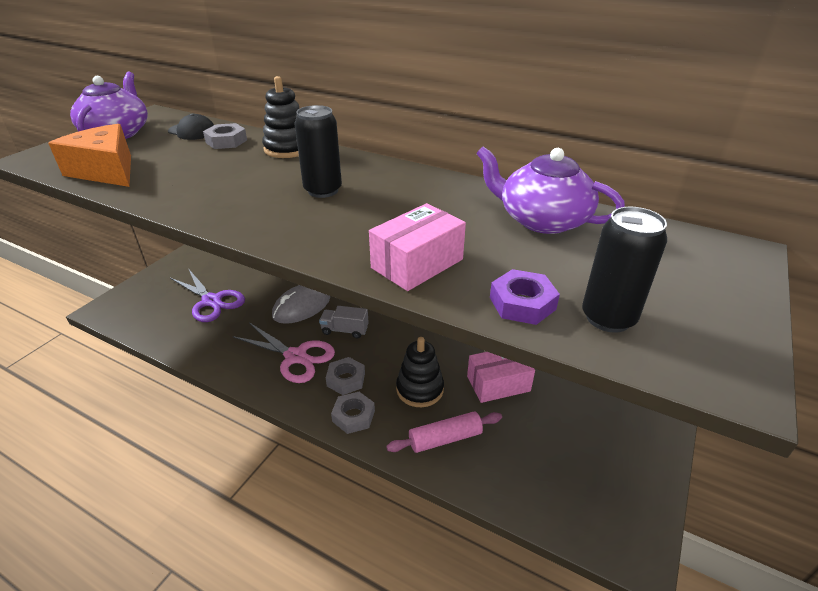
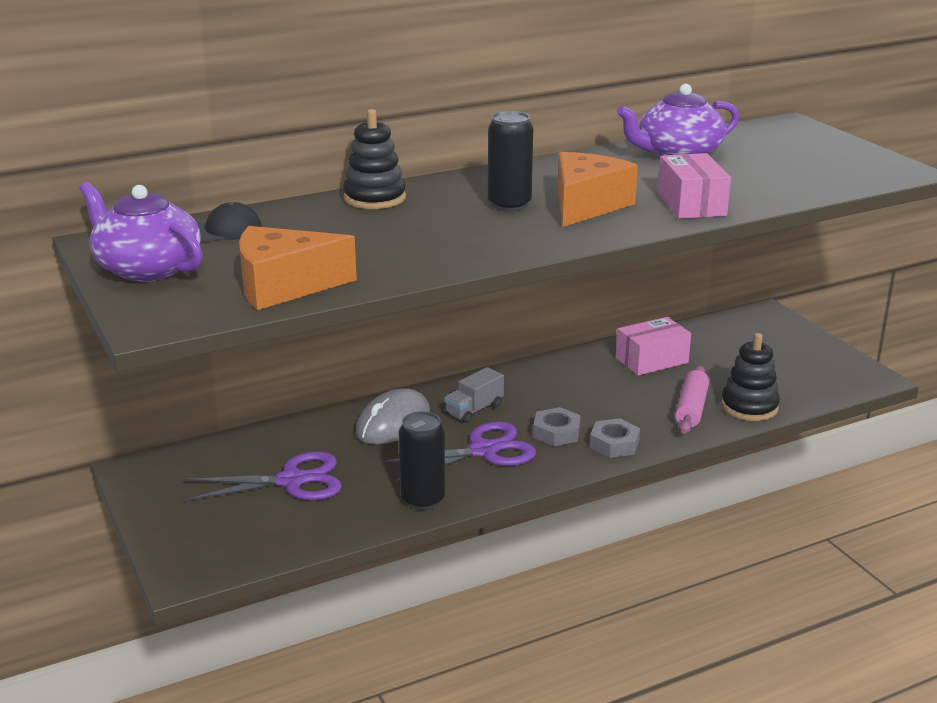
camera: 55 degrees left, 10 degrees down
(226, 141) = (296, 219): grey nut -> none
(296, 357) = (484, 451): pink scissors -> purple scissors
(301, 307) = (393, 423): grey mouse -> grey mouse turned 45 degrees clockwise
(356, 218) = (586, 205): none -> orange cheese
(419, 389) = (616, 399): black stacking toy -> black stacking toy (749, 407)
(498, 383) = (651, 360): pink box -> pink box turned 45 degrees clockwise
(522, 303) = (781, 191): purple nut -> none
(608, 318) = (822, 176): black can -> black can (423, 500)

